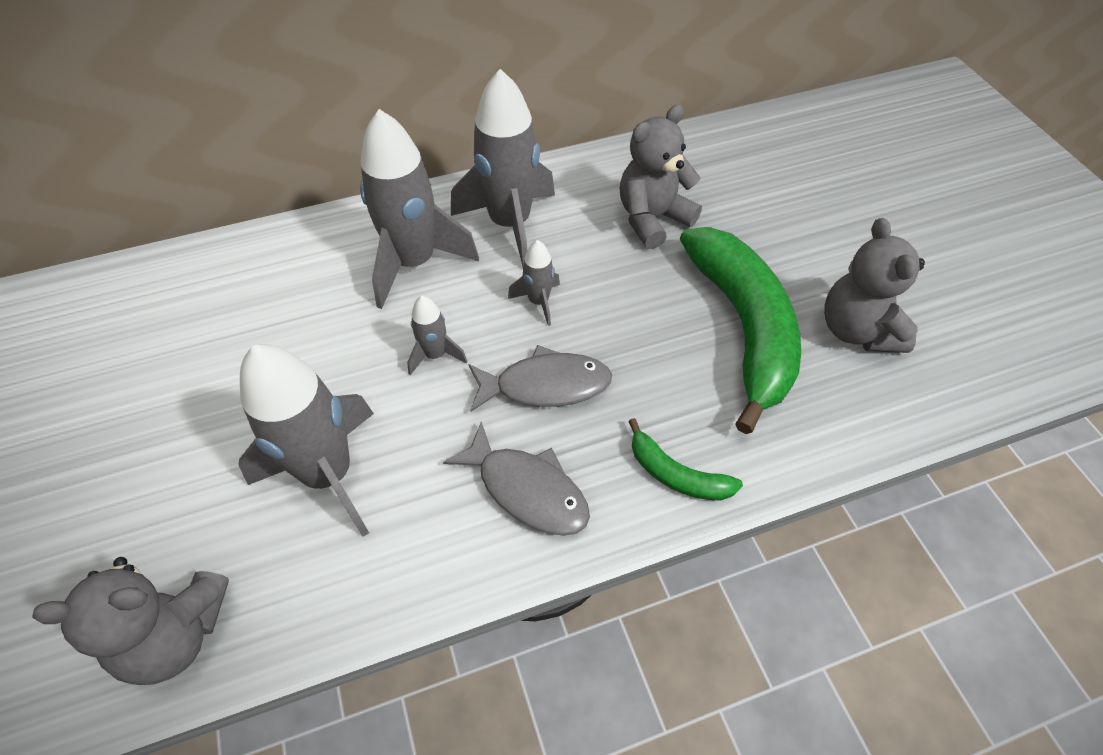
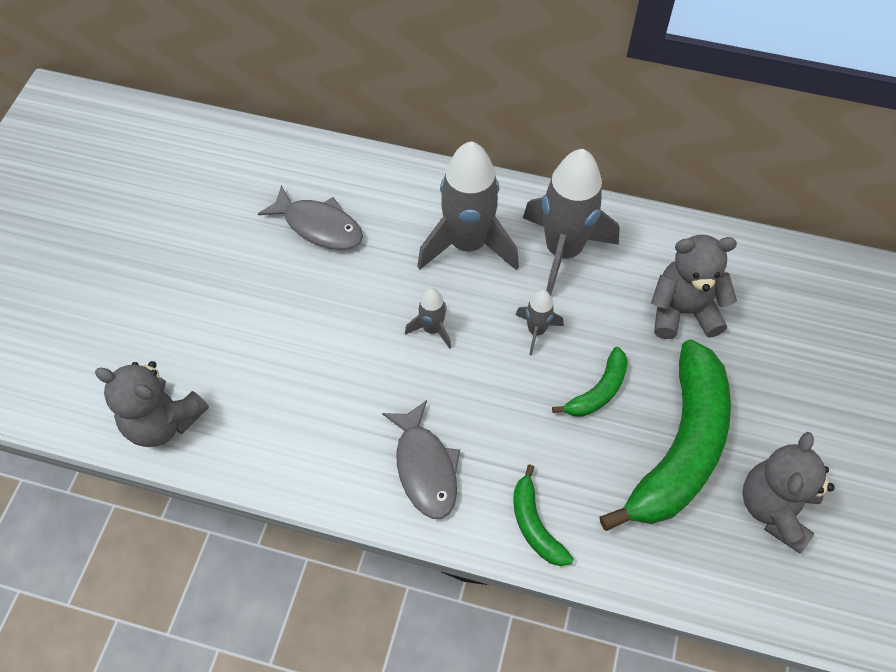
camera: 35 degrees right, 5 degrees up
(329, 474) = (307, 374): grey rocket -> none
(546, 385) = (493, 400): grey fish -> grey fish (319, 226)
(635, 321) = (598, 391): none -> green banana

